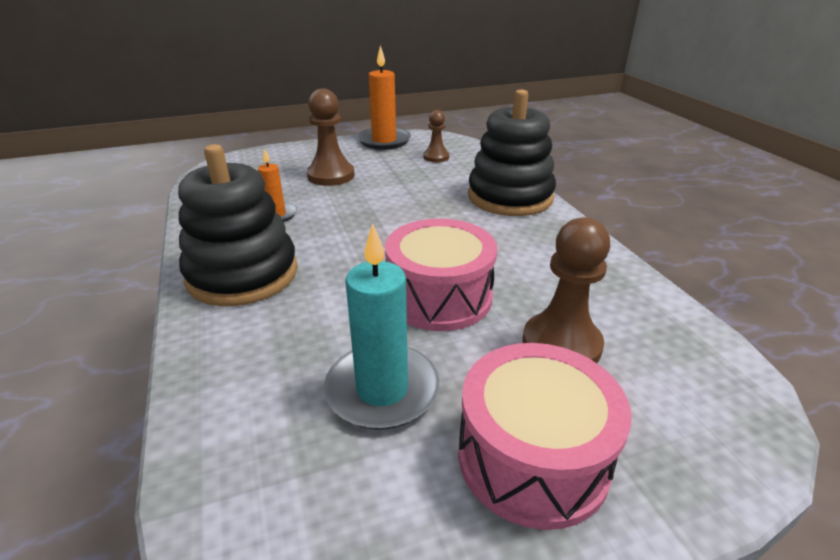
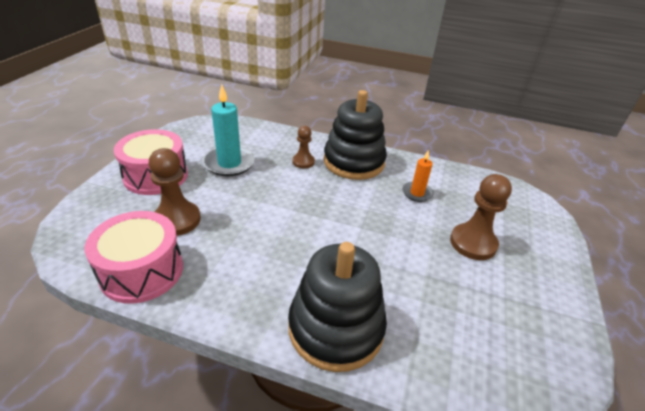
camera: 125 degrees right, 5 degrees up
(384, 141) = (562, 328): orange candle -> none
(436, 157) = (480, 341): brown pawn -> brown pawn (303, 162)
(439, 297) = (260, 206): pink drum -> pink drum (142, 271)

